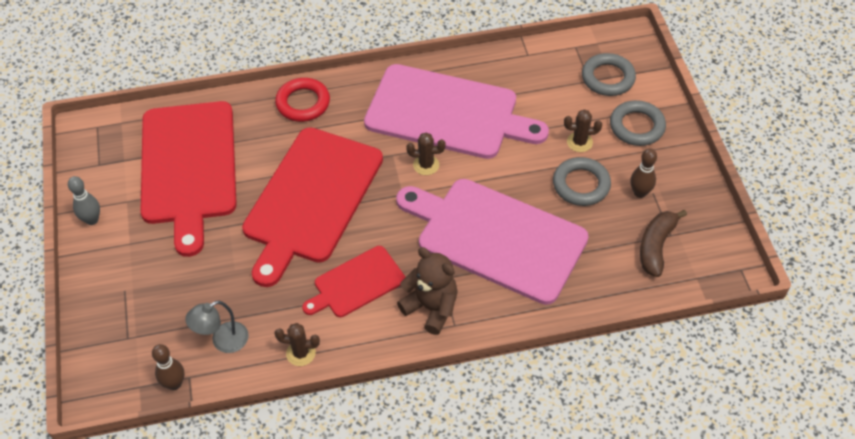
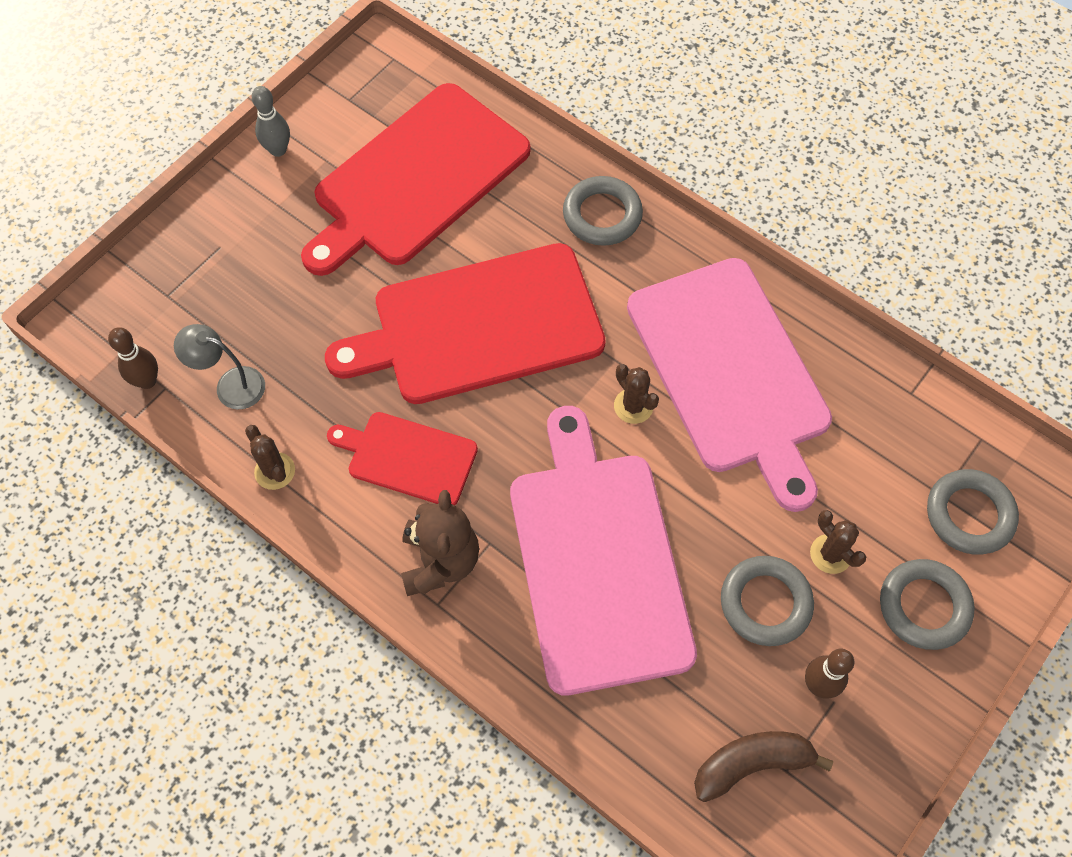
camera: 50 degrees right, 10 degrees up
(303, 103) = (602, 215): red ring -> grey ring

